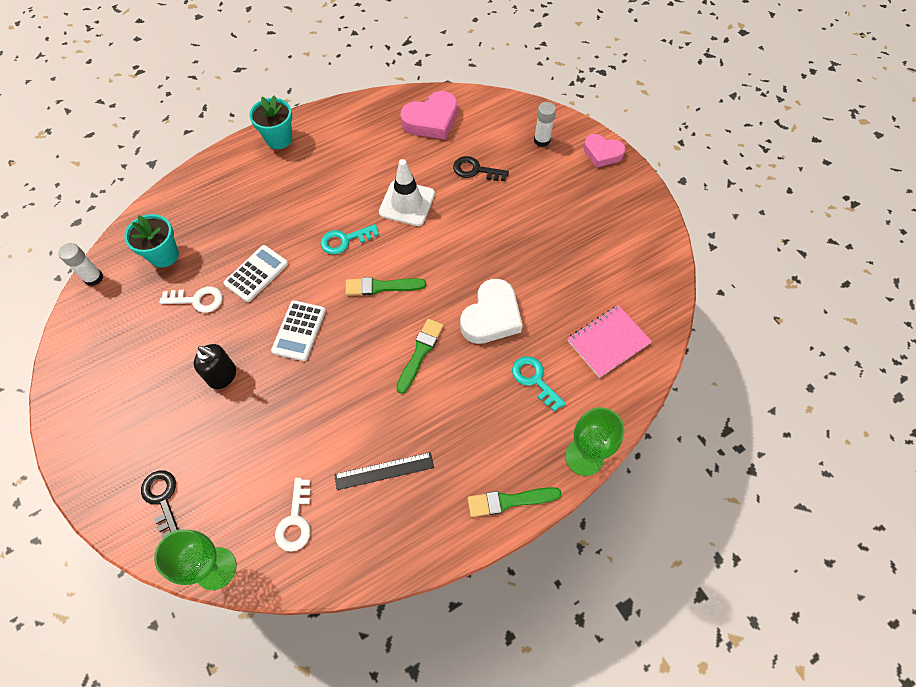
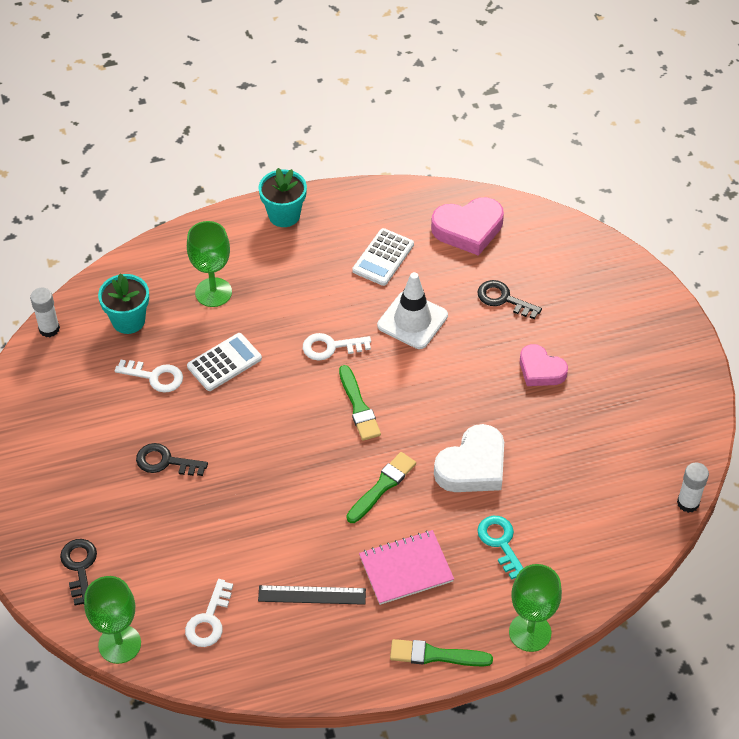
camera: 15 degrees right, 10 degrees down
(223, 376) = (165, 461): black soap dispenser -> black key
(233, 215) = (213, 292): none -> green goblet
(299, 331) = (257, 433): white calculator -> white calculator (383, 258)
(345, 240) = (331, 347): turquoise key -> white key
(381, 286) = (358, 407): green brush -> green brush turned 120 degrees counterclockwise
(542, 140) = (594, 280): white glue stick -> white glue stick (688, 503)
(602, 153) = (662, 311): pink heart -> pink heart (540, 370)
(608, 342) = (596, 522): pink notebook -> pink notebook (406, 568)

